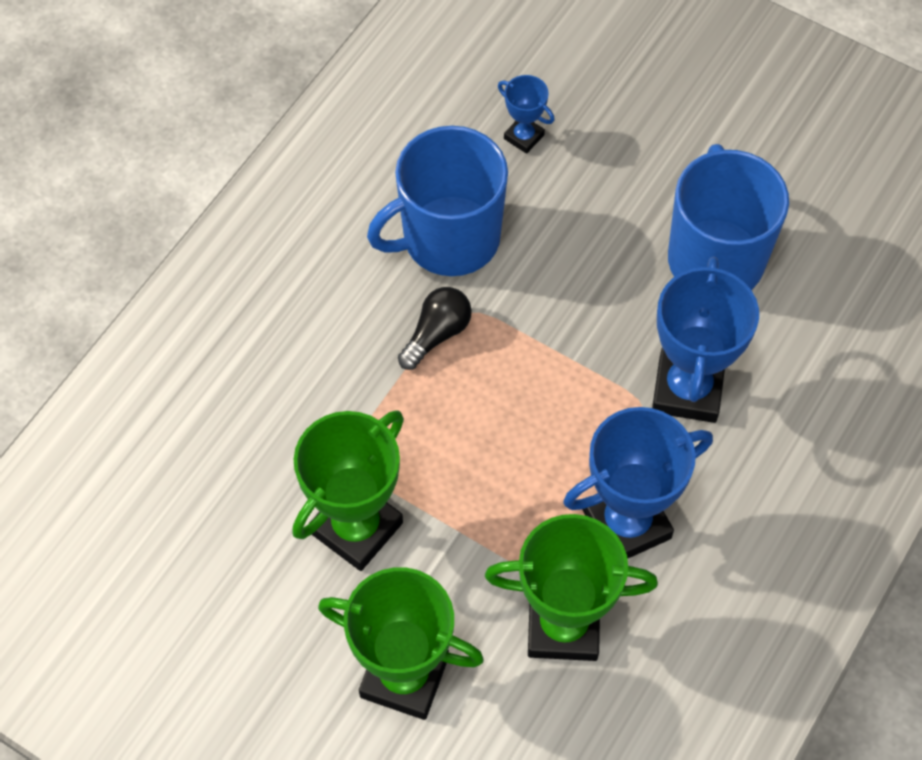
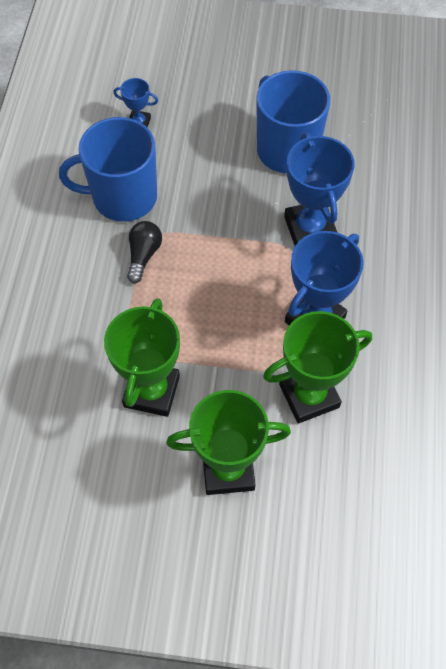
camera: 25 degrees left, 0 degrees up
(448, 239) = (123, 197): blue mug -> blue mug turned 45 degrees clockwise

